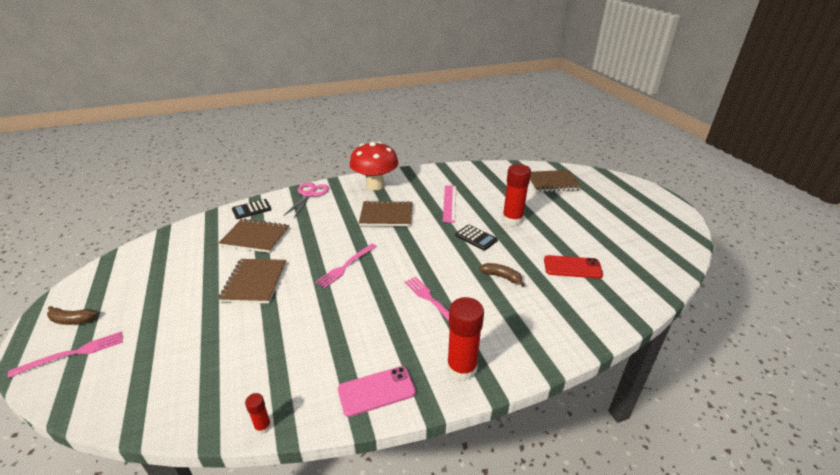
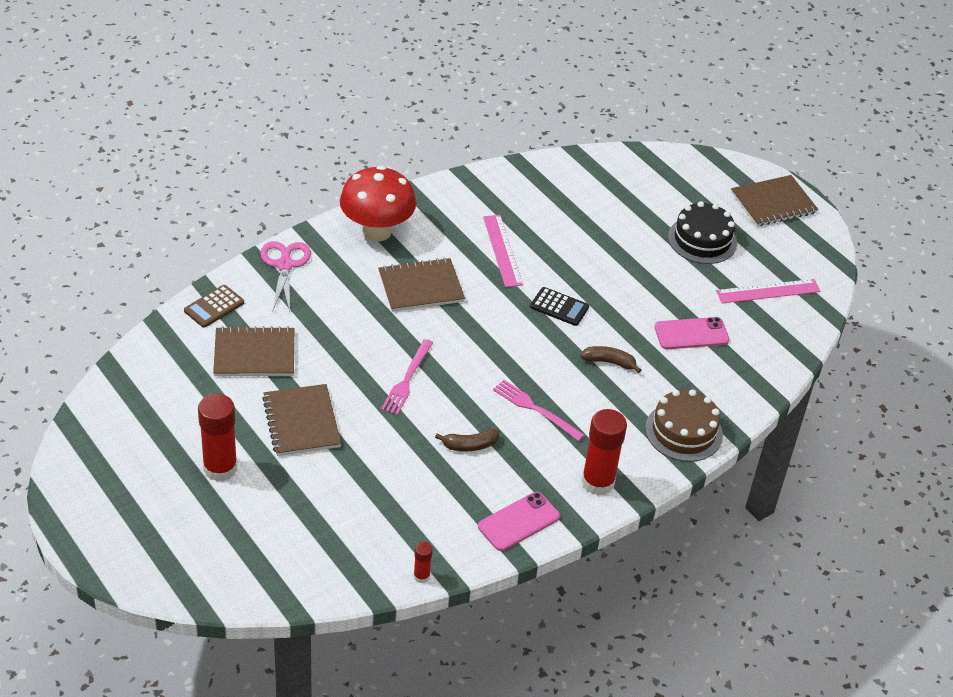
camera: 20 degrees left, 10 degrees up
(72, 320) = (107, 511): brown banana -> brown banana (470, 445)
(73, 353) = (150, 548): pink fork -> none
(251, 209) = (214, 307): black calculator -> brown calculator
(512, 219) = (599, 268): red glue stick -> red glue stick (220, 468)
(551, 338) = (683, 431): none -> brown cake
(552, 182) = (639, 187): brown notebook -> brown notebook (773, 203)
(572, 267) = (691, 334): red phone -> pink phone
(591, 213) = (702, 240): none -> black cake
(638, 248) = (768, 291): none -> pink ruler

